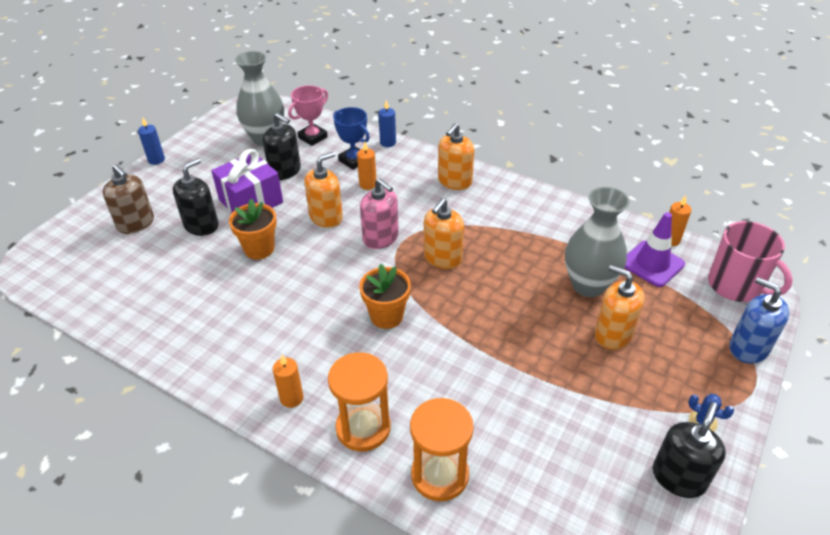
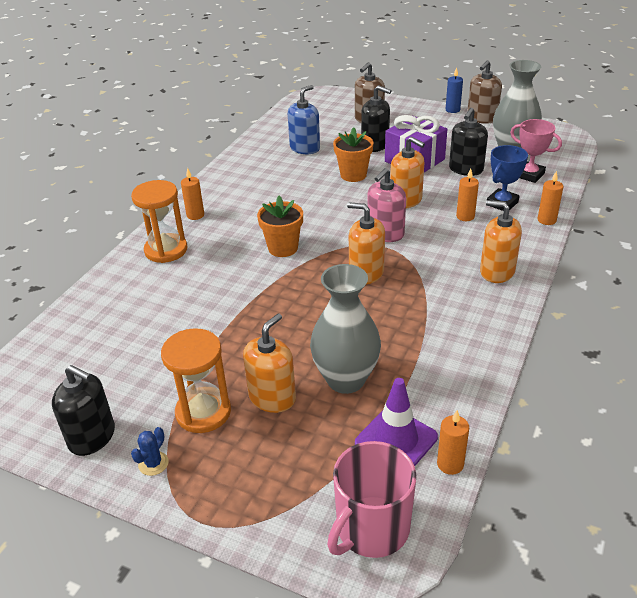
camera: 85 degrees right, 5 degrees down
(188, 144) = (482, 118): none -> brown soap dispenser
(388, 143) = (546, 220): blue candle -> orange candle
(440, 475) = (119, 291): orange hourglass -> orange hourglass (203, 412)
(748, 348) = (258, 524): blue soap dispenser -> blue soap dispenser (305, 148)

